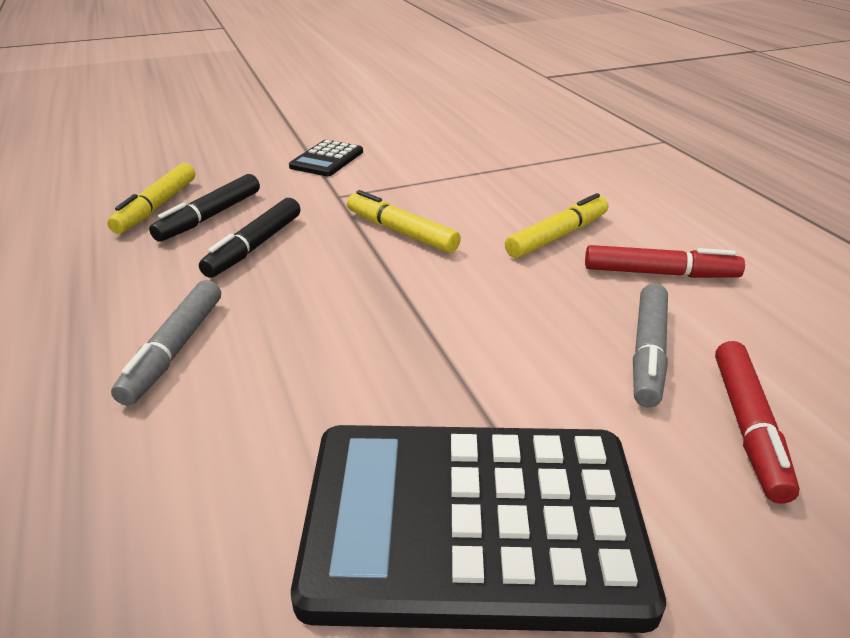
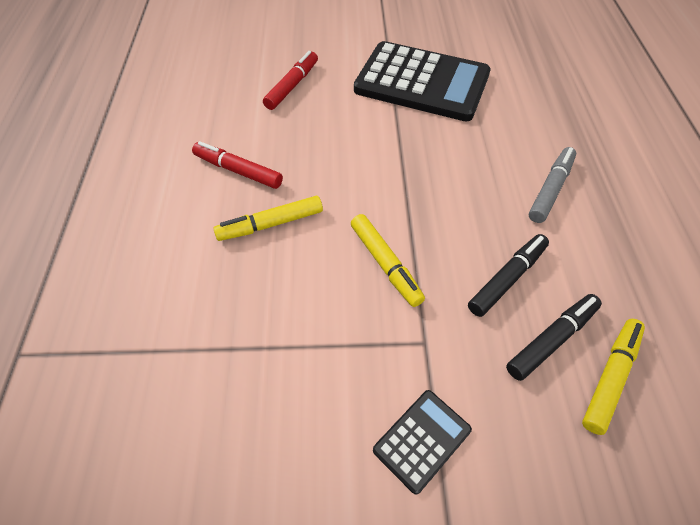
camera: 160 degrees left, 20 degrees up
(648, 353) = (299, 125): grey marker -> none

